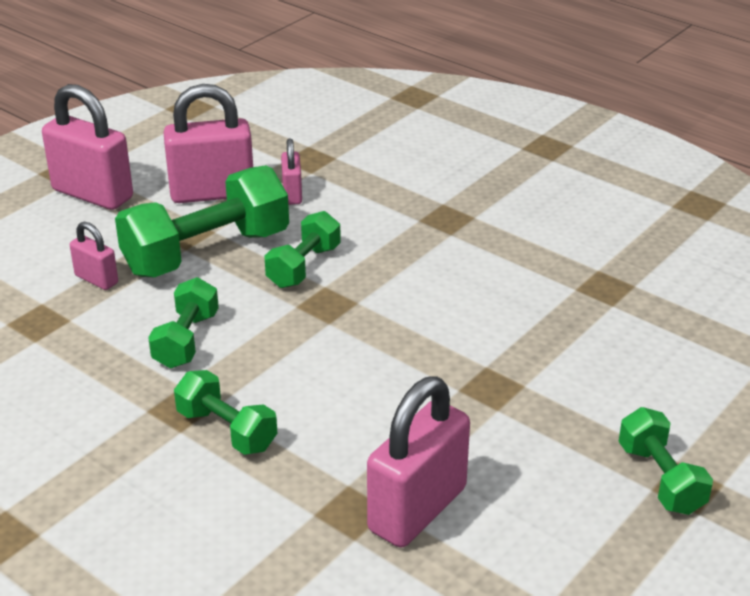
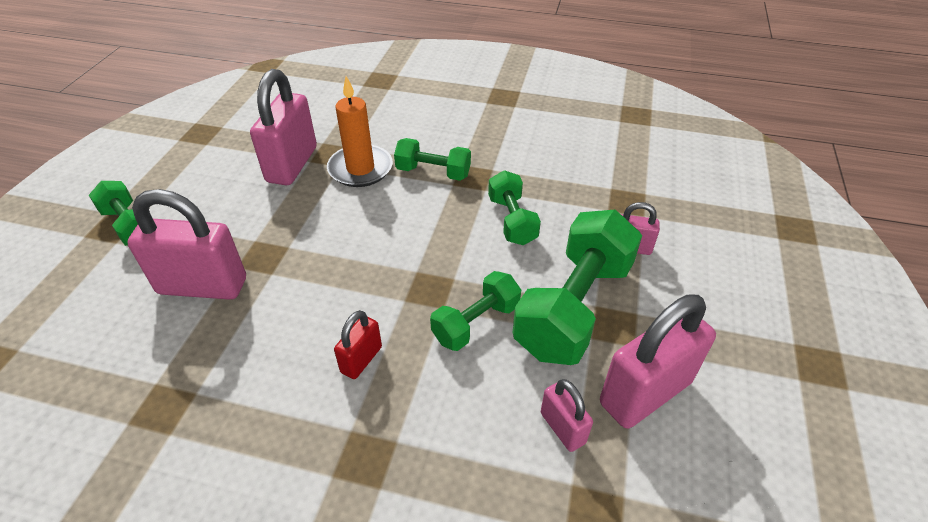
camera: 155 degrees right, 10 degrees up
(92, 194) = (752, 342): pink padlock -> pink padlock (203, 286)
(304, 266) = (476, 323): green dumbbell -> green dumbbell turned 45 degrees clockwise
(321, 468) = (360, 169): none -> orange candle
(422, 270) = (361, 359): none -> red padlock

